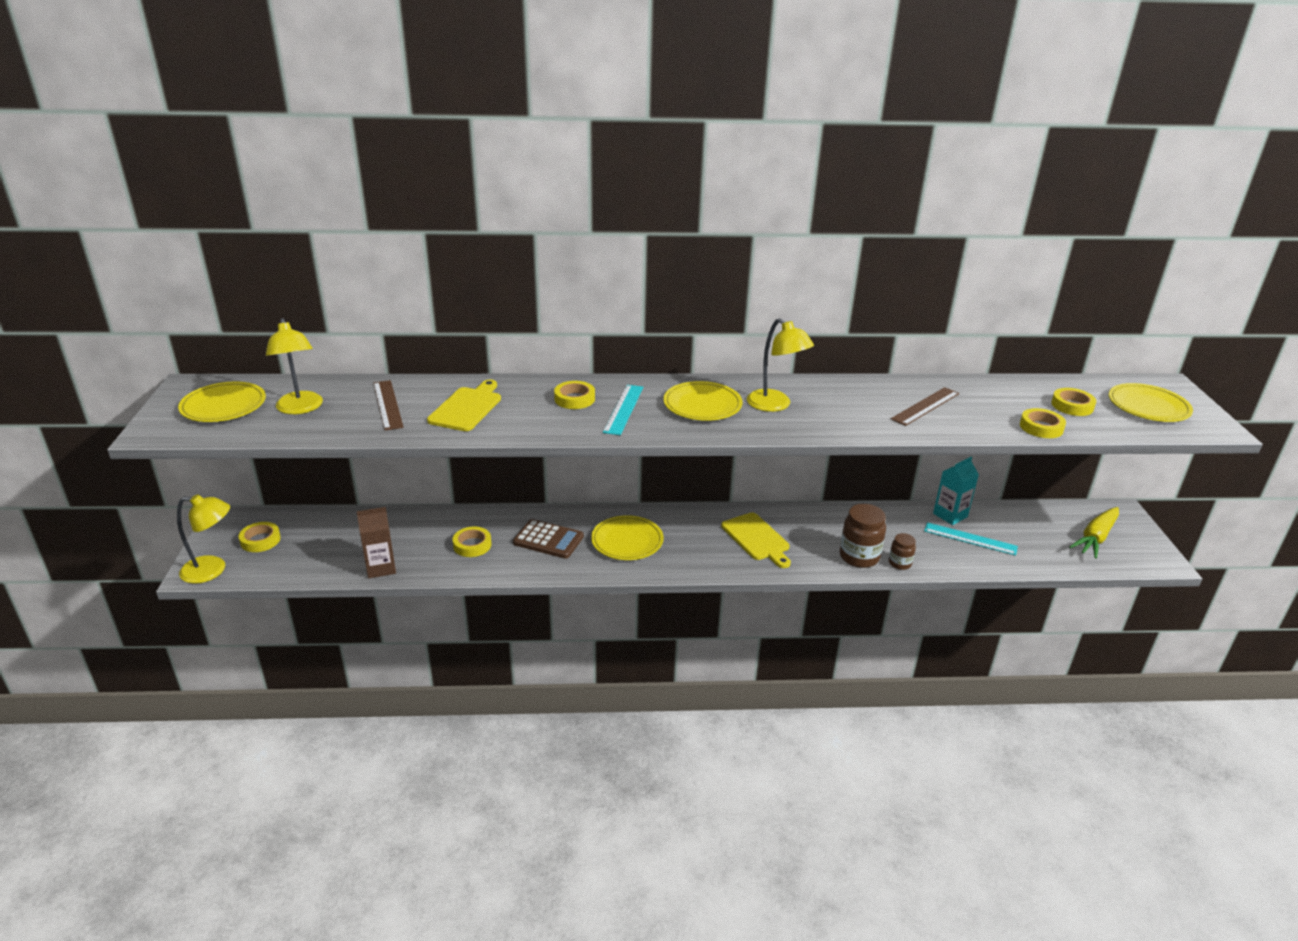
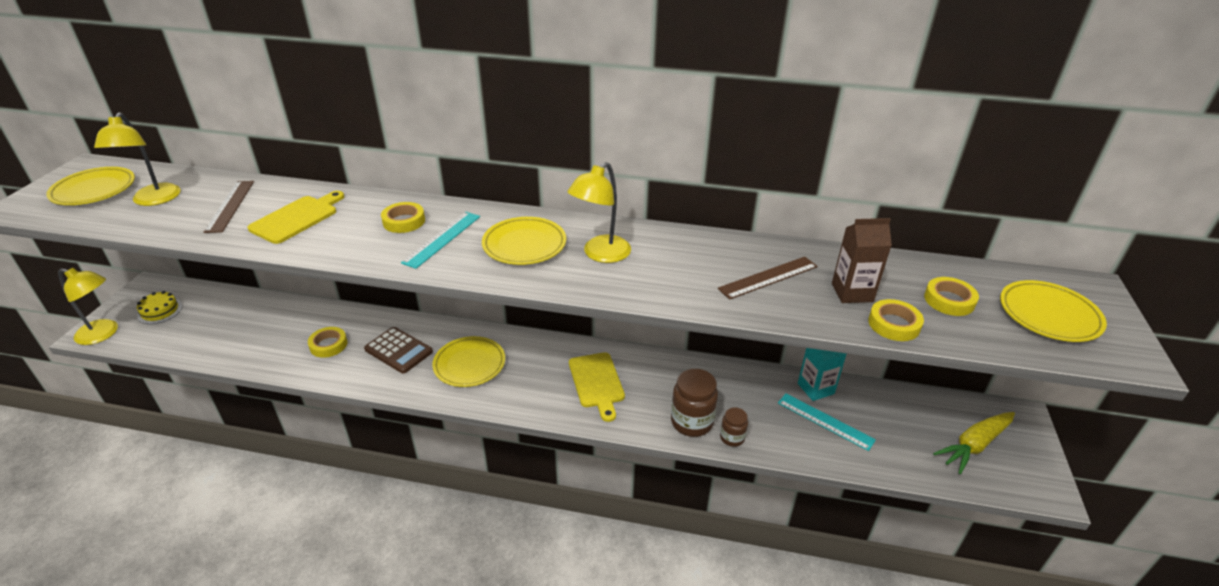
camera: 15 degrees right, 5 degrees up
(260, 540) = (160, 311): yellow tape -> yellow cake
(381, 568) = (237, 355): brown carton -> brown carton (852, 292)
(775, 405) = (600, 254): yellow lamp -> yellow lamp turned 60 degrees clockwise

